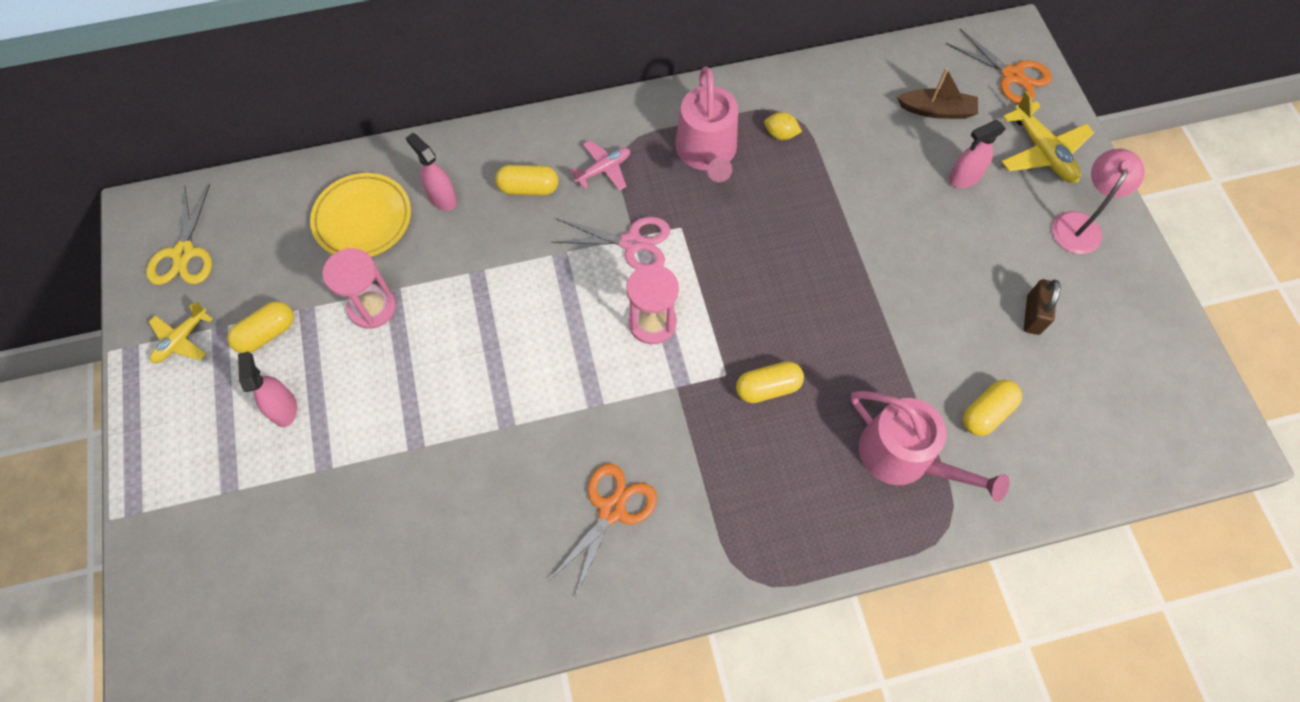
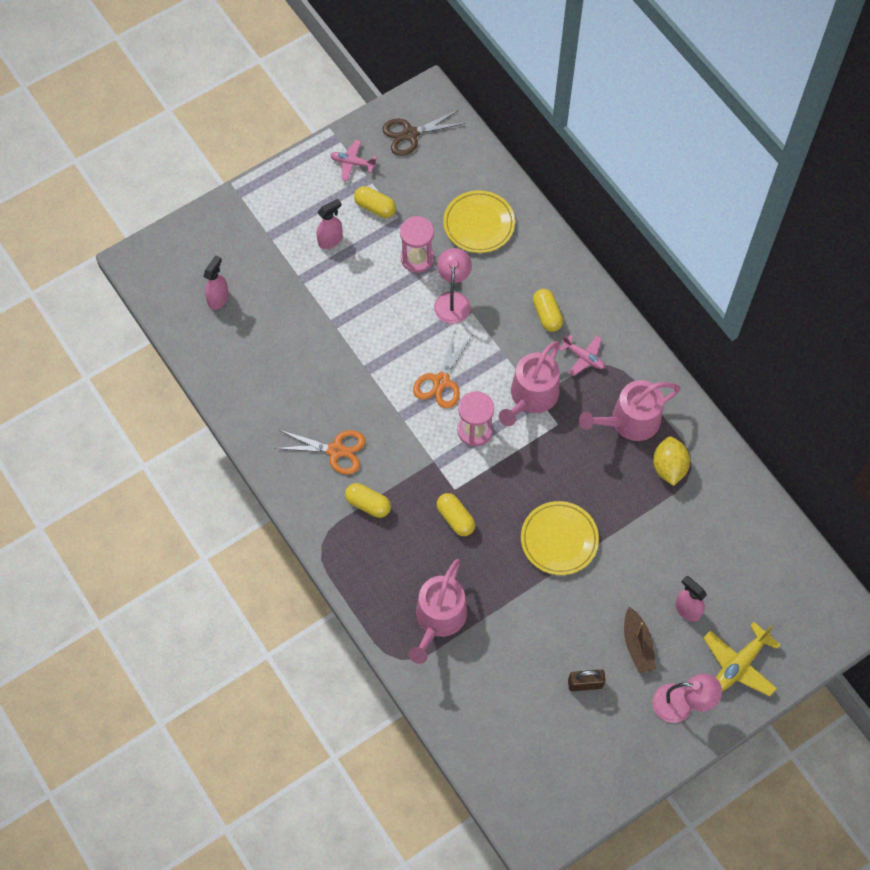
camera: 70 degrees right, 0 degrees up
(182, 339) = (352, 163): yellow plane -> pink plane
(184, 253) = (410, 134): yellow scissors -> brown scissors
(442, 198) = (515, 264): pink spray bottle -> pink spray bottle (218, 299)
(455, 286) = (453, 300): none -> pink lamp
(632, 243) = (531, 396): pink scissors -> pink watering can
(780, 134) = (669, 467): yellow lemon -> yellow lemon, size x1.69
(836, 278) = (559, 539): none -> yellow plate
(936, 110) = (744, 575): brown boat -> brown boat (637, 645)
(986, 413) = (492, 666): yellow capsule -> yellow capsule (368, 504)
(1012, 75) = (807, 626): orange scissors -> orange scissors (441, 381)

